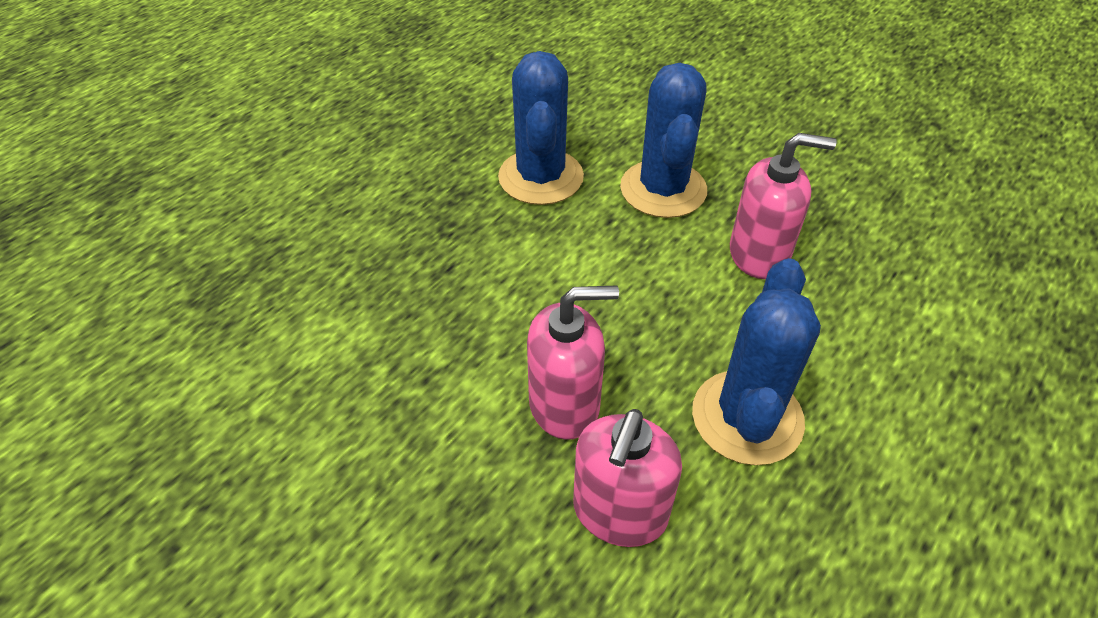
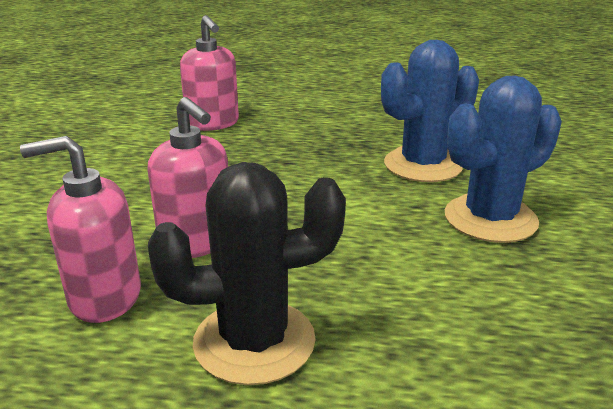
camera: 60 degrees right, 20 degrees down
(747, 417) = (254, 341): blue cactus -> black cactus
(759, 254) = (479, 294): pink soap dispenser -> pink soap dispenser (213, 123)

